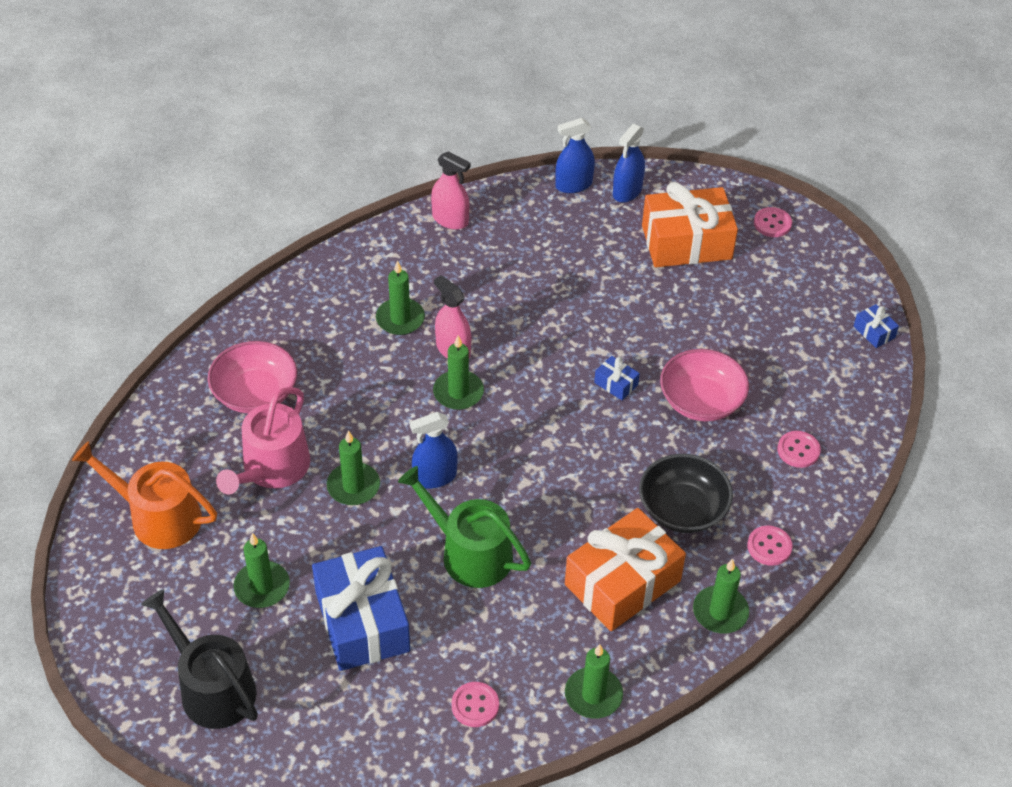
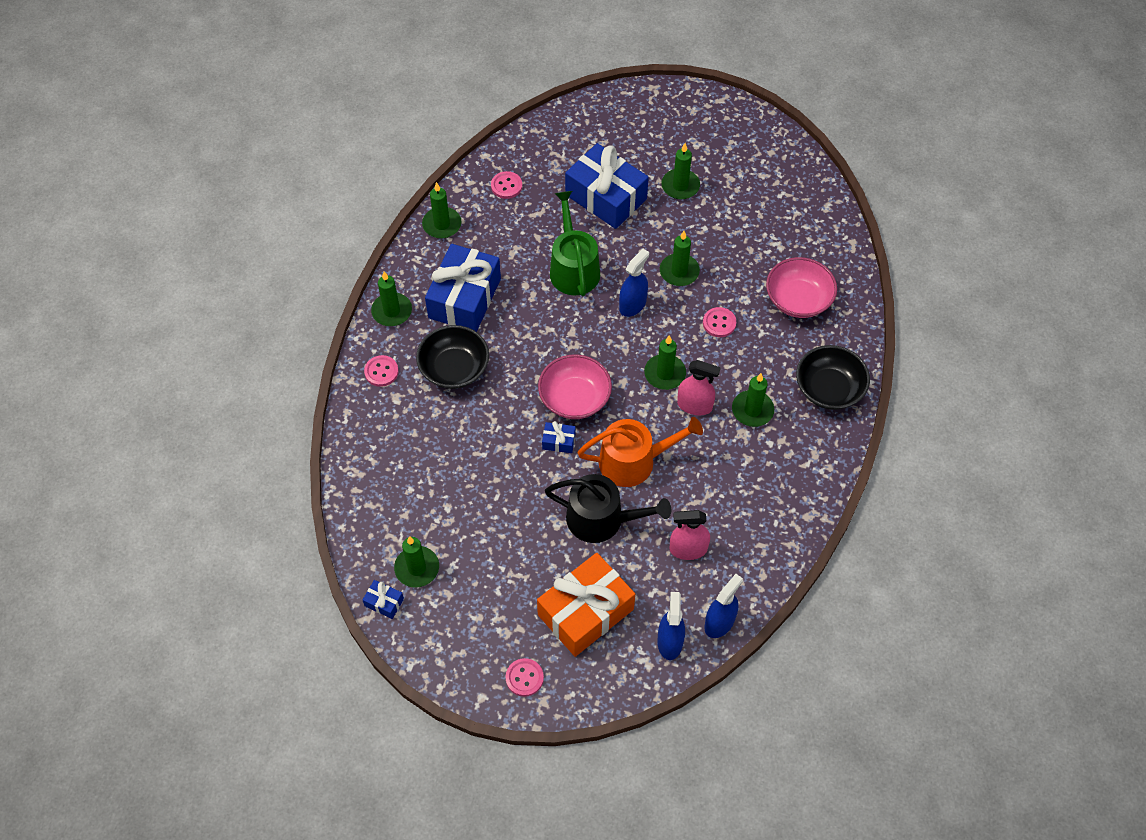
camera: 150 degrees right, 10 degrees up
(158, 517) = (778, 192): orange watering can -> orange watering can (634, 461)
(212, 688) = (659, 123): black watering can -> black watering can (602, 519)
(272, 468) = (740, 256): pink watering can -> none
(309, 301) = (829, 388): none -> black bowl
(450, 220) = (790, 524): pink spray bottle -> pink spray bottle (688, 549)
(469, 553) = (573, 268): green watering can -> green watering can turned 105 degrees counterclockwise
(622, 583) = (464, 298): orange gift -> blue gift
(701, 401) = (488, 461): pink bowl -> pink bowl (574, 398)
(798, 450) = (395, 457): pink button -> pink button (719, 323)
(827, 344) = (417, 568): none -> green candle

